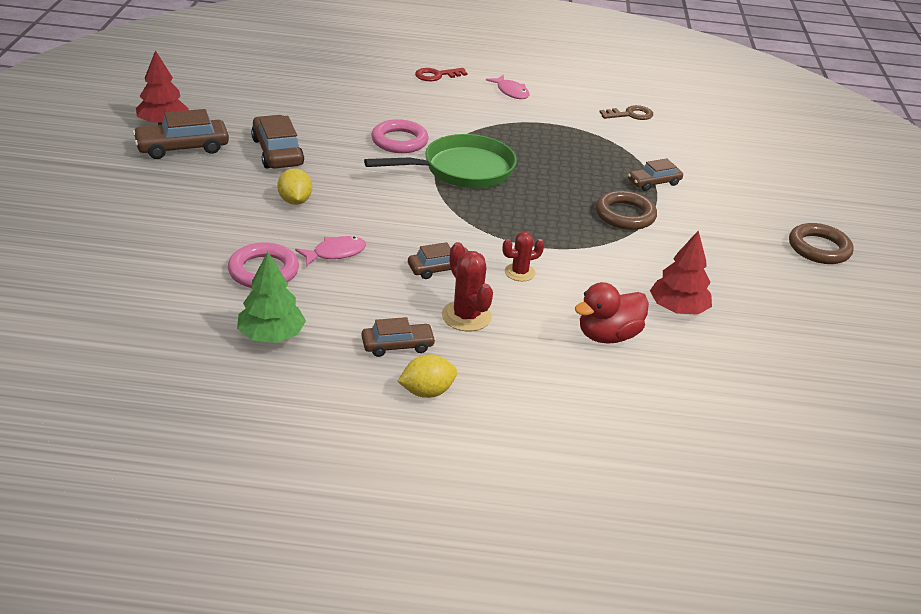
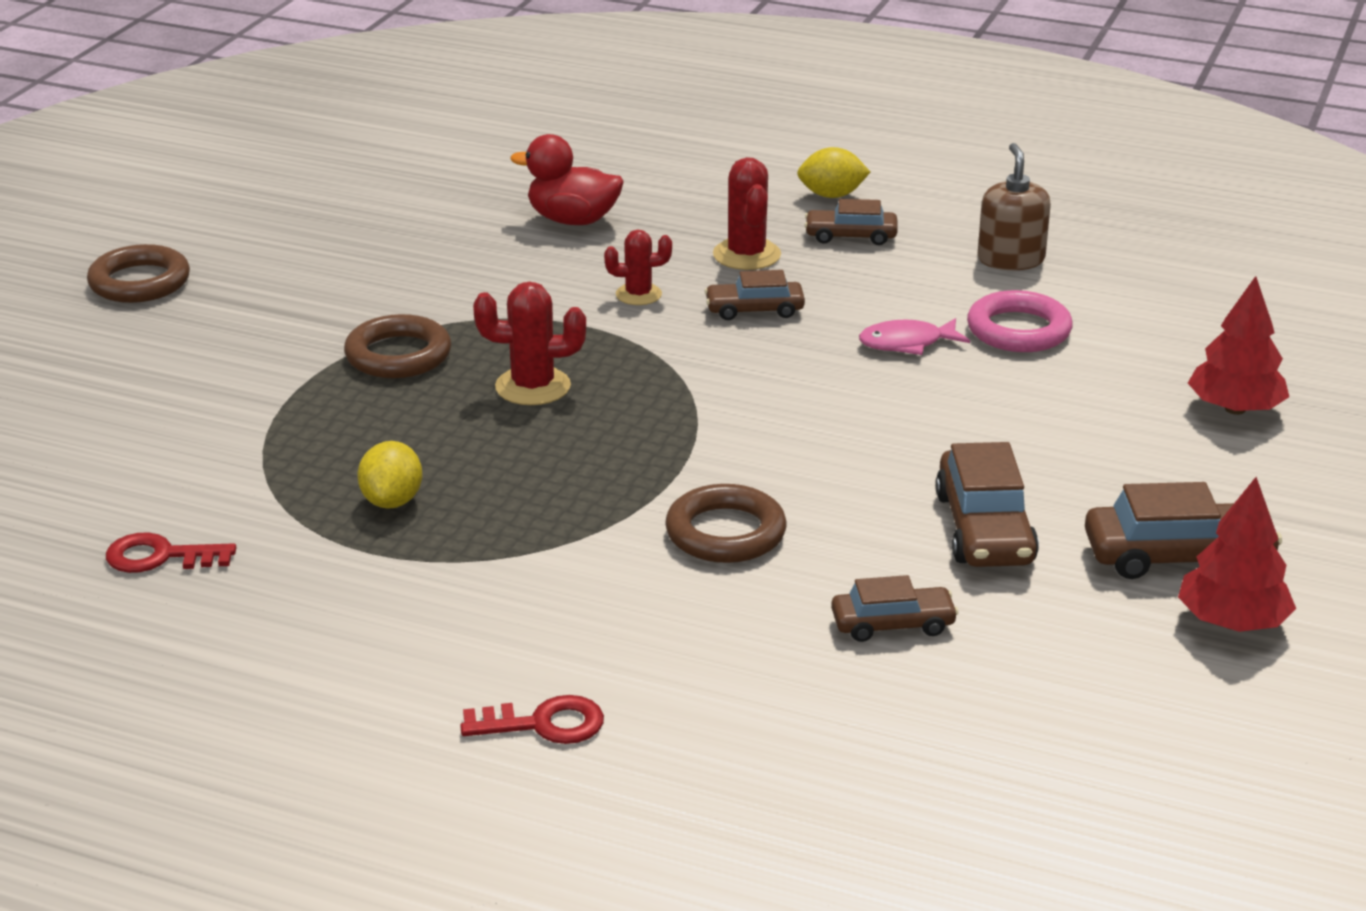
camera: 160 degrees left, 5 degrees down
(271, 336) = (1011, 259): green tree -> brown soap dispenser
(295, 201) = (960, 428): yellow lemon -> yellow lemon (392, 501)
(399, 141) = (725, 533): pink ring -> brown ring
(462, 170) = (630, 459): green pan -> none
(511, 92) = (387, 649): pink fish -> none
(538, 203) = (533, 387): none -> red cactus
(608, 335) = (573, 220): red duck -> red duck turned 150 degrees counterclockwise
(630, 115) = (160, 557): brown key -> red key
(653, 182) = (285, 403): brown car -> brown car (893, 624)
(678, 309) = (450, 236): red tree -> red tree (1235, 409)

